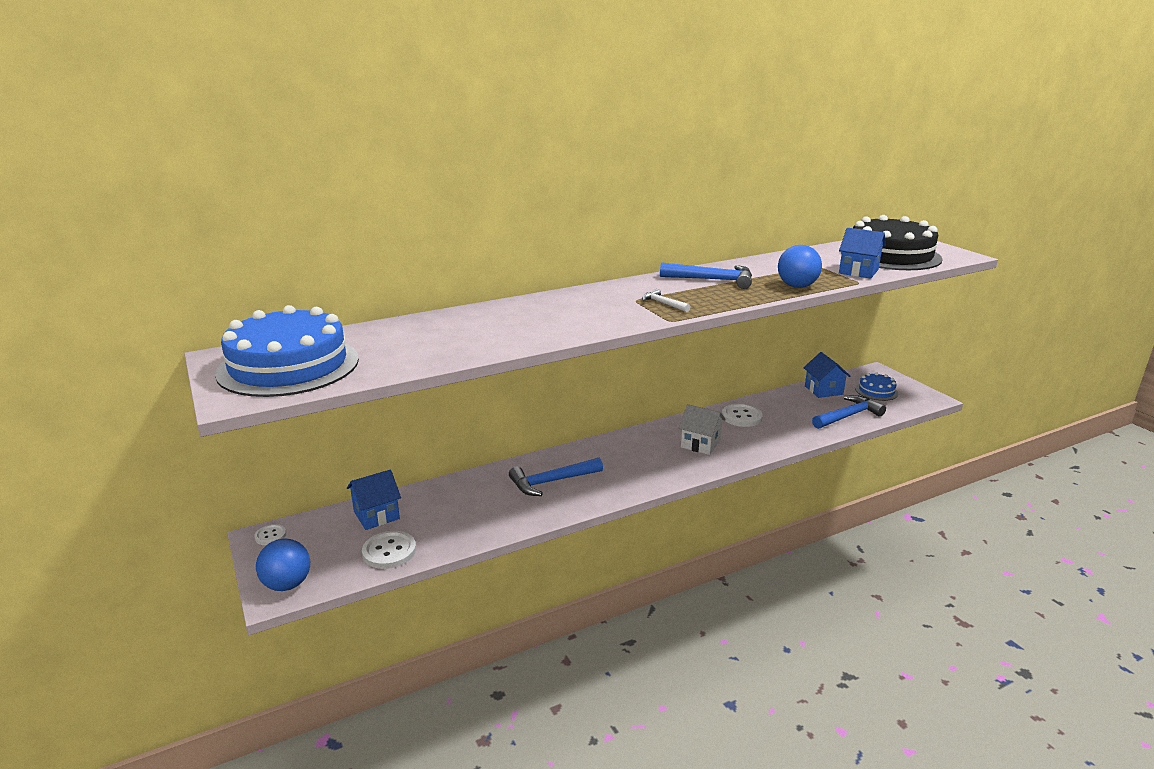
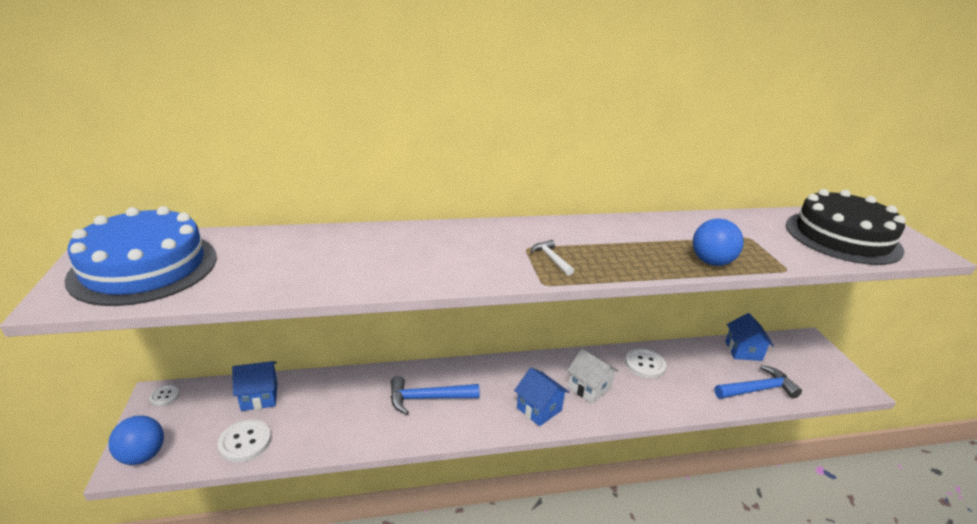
camera: 15 degrees right, 5 degrees up
(713, 280) = (623, 236): blue hammer -> none
(858, 271) = (793, 253): blue house -> blue house (539, 409)
(876, 391) = (800, 364): blue cake -> none

